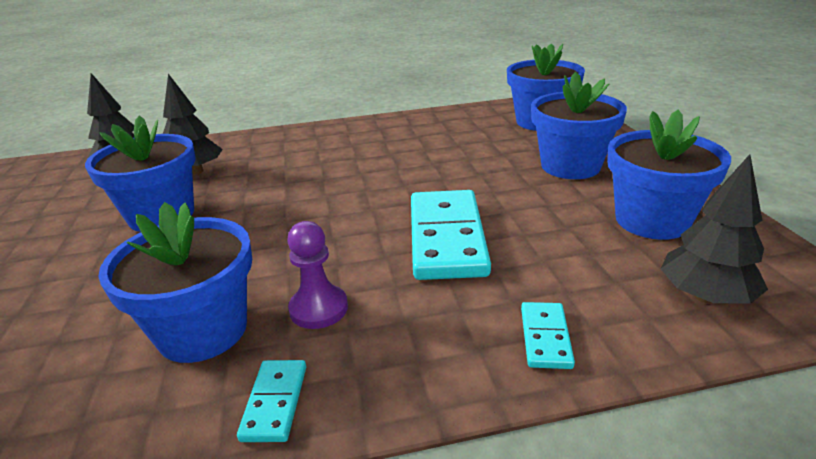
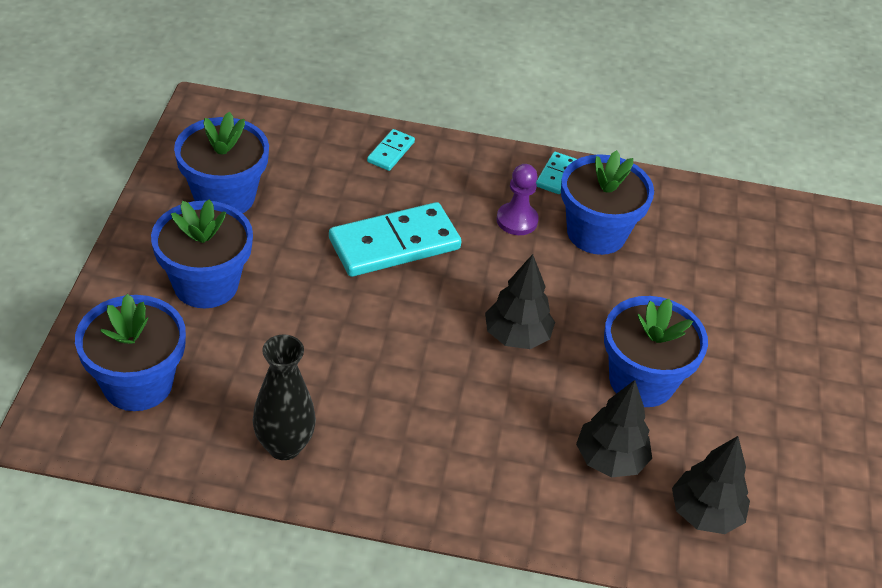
camera: 165 degrees left, 15 degrees up
(425, 125) = (284, 446): none -> black vase
(446, 238) = (394, 244): turquoise domino -> turquoise domino turned 45 degrees clockwise
(705, 296) = (273, 137): black tree -> black tree (516, 336)

